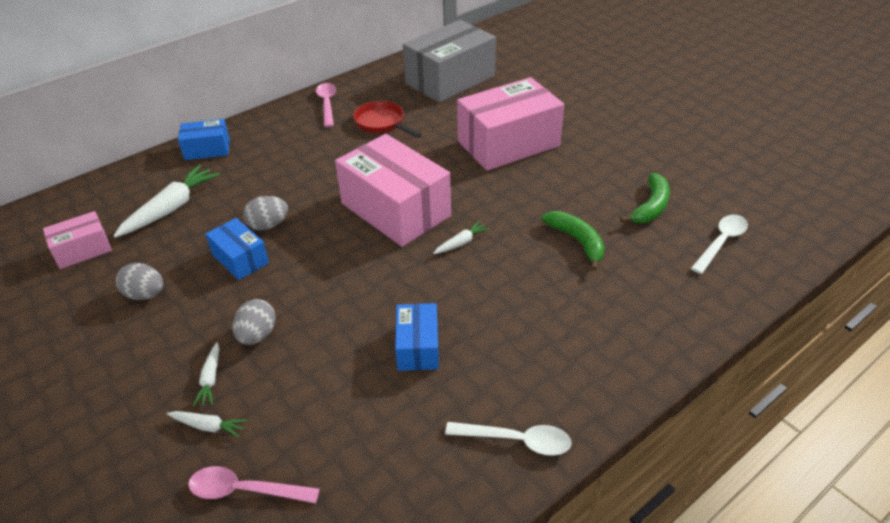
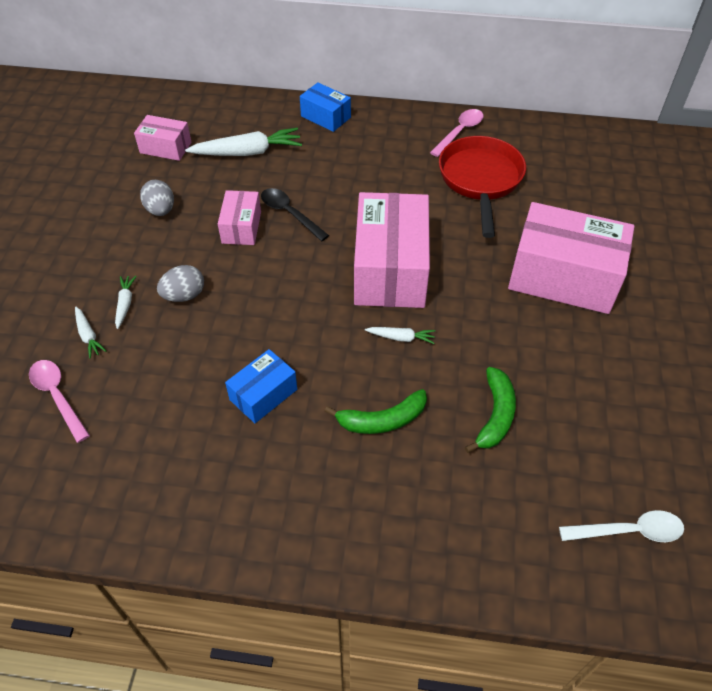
camera: 45 degrees right, 10 degrees up
(210, 379) = (125, 304): white carrot -> white carrot turned 135 degrees clockwise
(240, 259) = (241, 227): blue box -> pink box
(268, 225) = (289, 213): grey egg -> black spoon
(382, 123) = (480, 180): red pan -> red pan, size x1.57
(450, 80) = (597, 175): grey box -> none
(517, 441) = (234, 525): white spoon -> none
(650, 206) = (611, 440): green banana -> green banana (382, 420)

